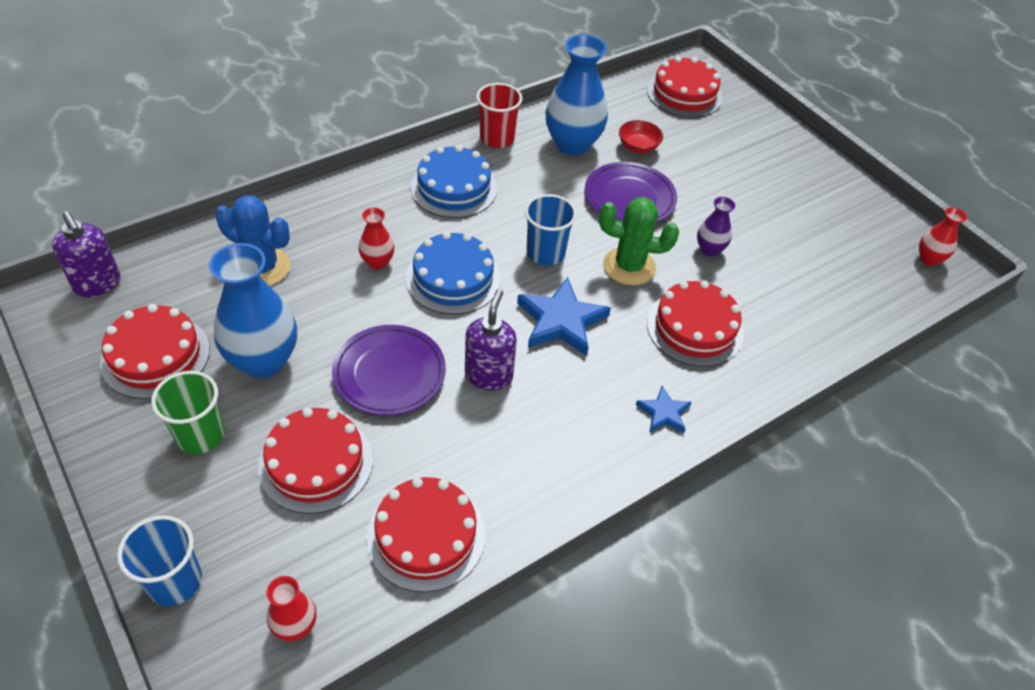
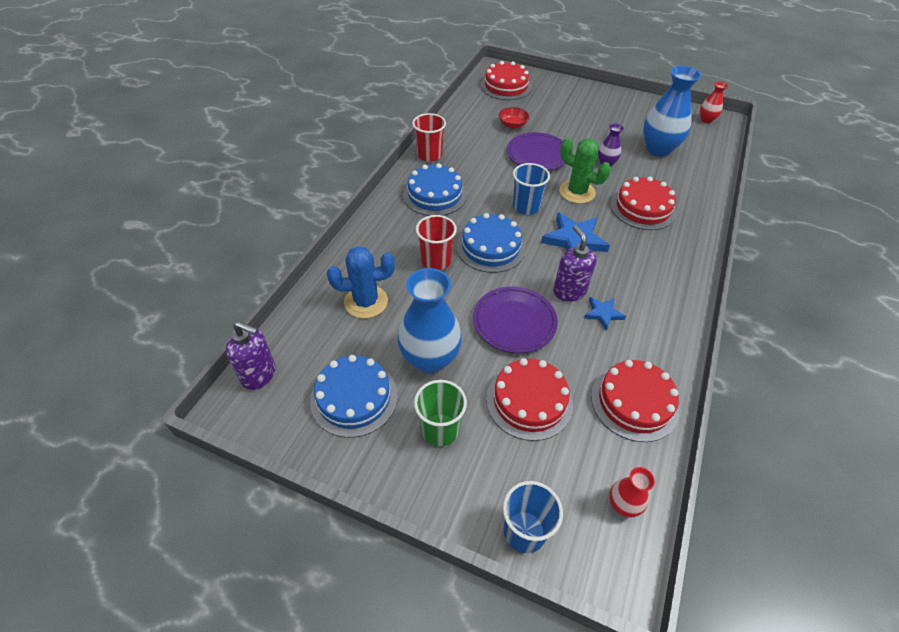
camera: 30 degrees left, 0 degrees up
(155, 356) = (354, 398): red cake -> blue cake
(377, 262) = (436, 261): red vase -> red cup
(572, 144) = (475, 139): blue vase -> blue vase (658, 149)
(629, 266) = (577, 192): green cactus -> green cactus turned 60 degrees clockwise
(663, 413) = (676, 261): blue star -> blue star (603, 314)

